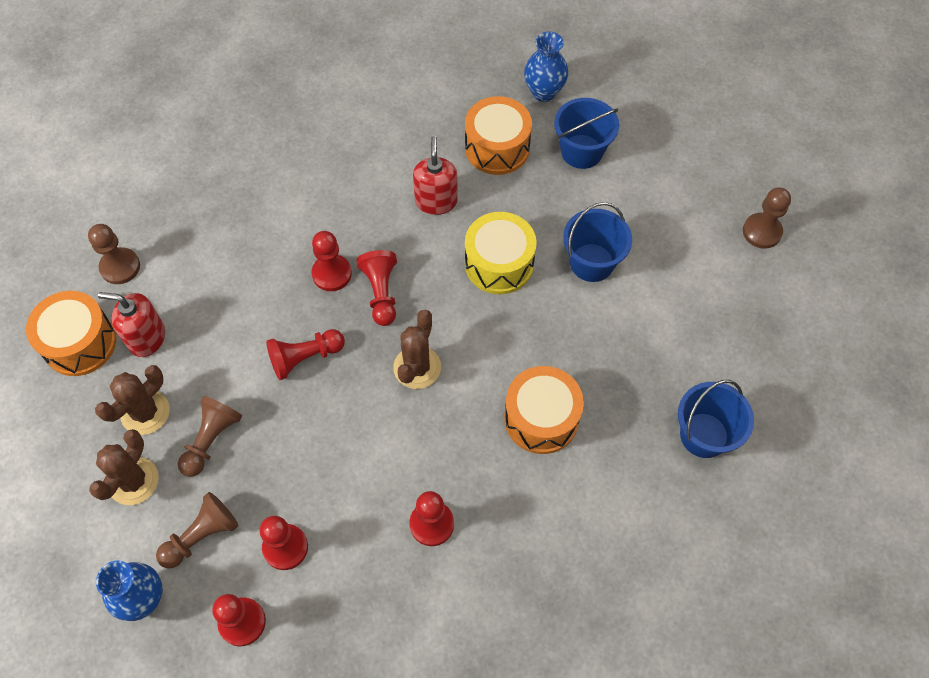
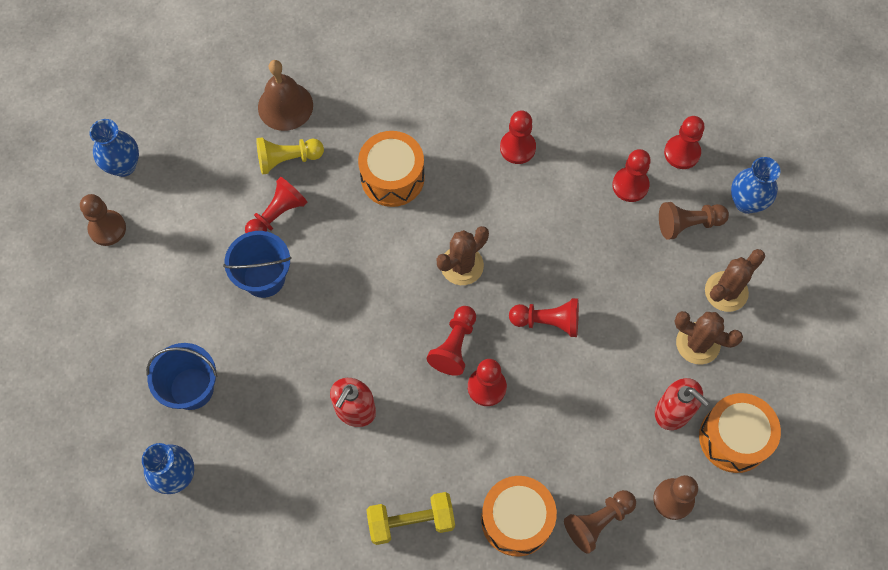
camera: 150 degrees left, 5 degrees up
(145, 412) = (698, 343): brown cactus -> brown cactus turned 45 degrees clockwise
(211, 440) = (653, 292): brown pawn -> brown pawn (598, 521)
(338, 149) = (411, 521): none -> yellow dumbbell
(497, 148) = (263, 436): orange drum -> orange drum (516, 520)
(499, 264) = (340, 318): yellow drum -> none
(624, 322) = (277, 215): none -> red pawn
(657, 380) = (287, 159): none -> yellow pawn
(704, 435) = (285, 106): blue bucket -> brown bell
(801, 291) = (123, 166): none -> blue vase

